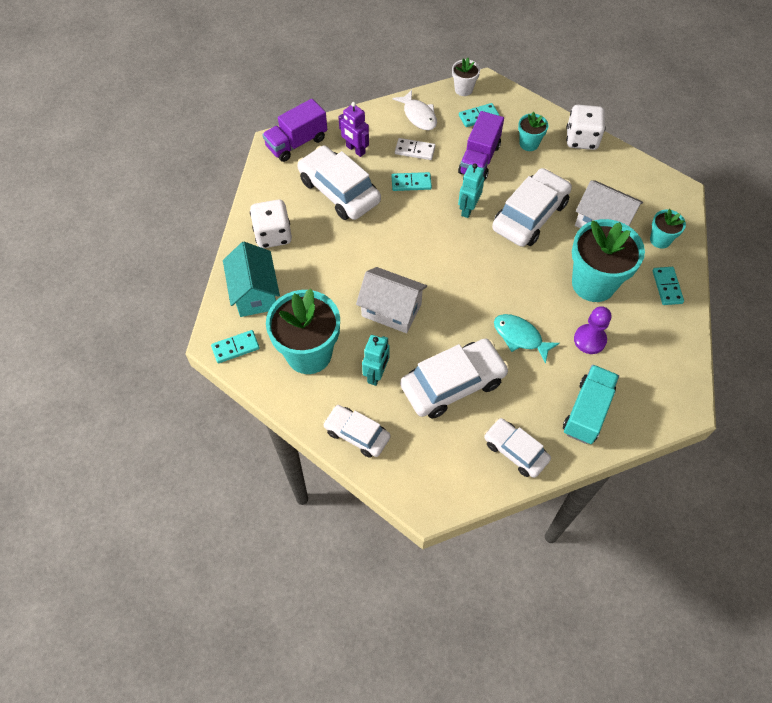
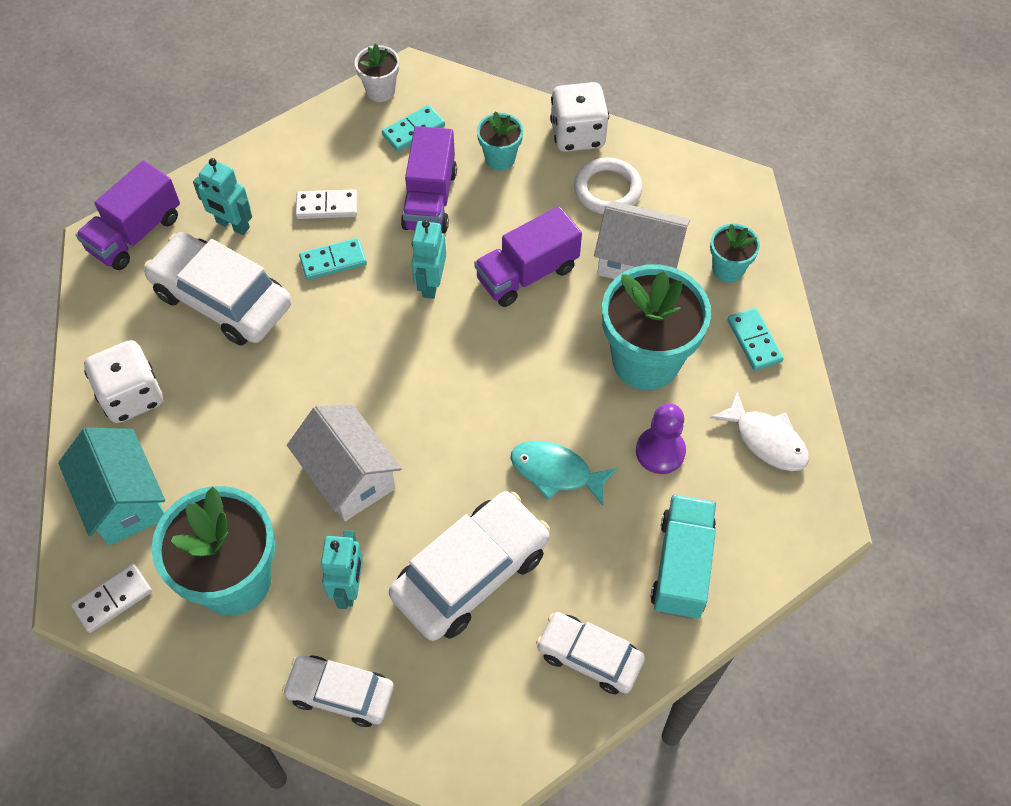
camera: 15 degrees left, 0 degrees up
(235, 348) = (113, 599): turquoise domino -> white domino
(355, 150) = (232, 225): purple robot -> turquoise robot
(391, 310) = (349, 476): white house -> white house turned 45 degrees clockwise
(418, 115) = (320, 148): white fish -> white fish (766, 440)
(530, 215) = (527, 273): white car -> purple truck
(593, 176) = (607, 189): none -> white ring

